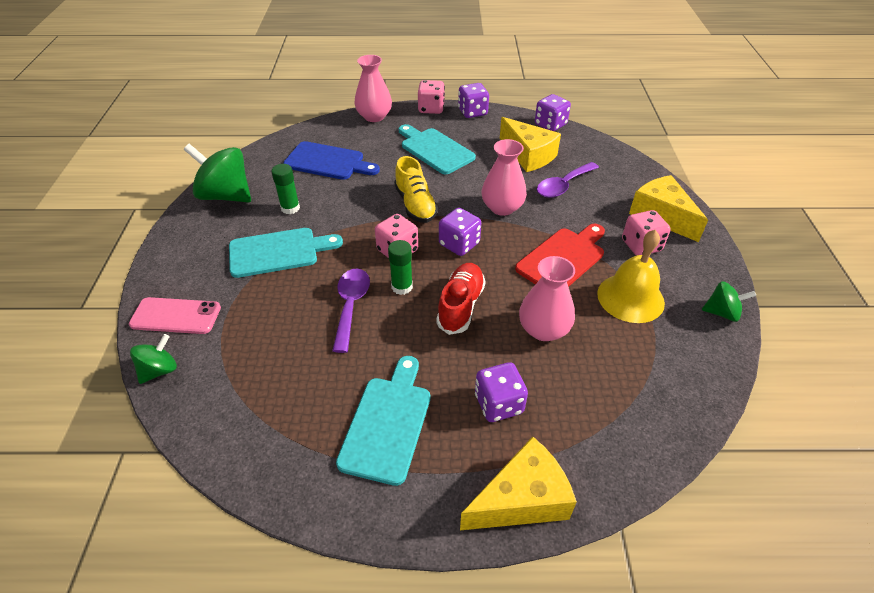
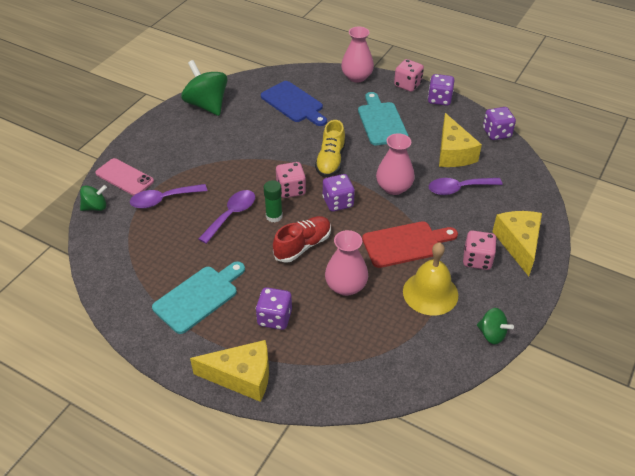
camera: 30 degrees right, 0 degrees up
(249, 323) = (163, 200): none -> purple spoon
(278, 252) = (212, 159): turquoise cutting board -> none
(290, 208) = (242, 130): green glue stick -> none

